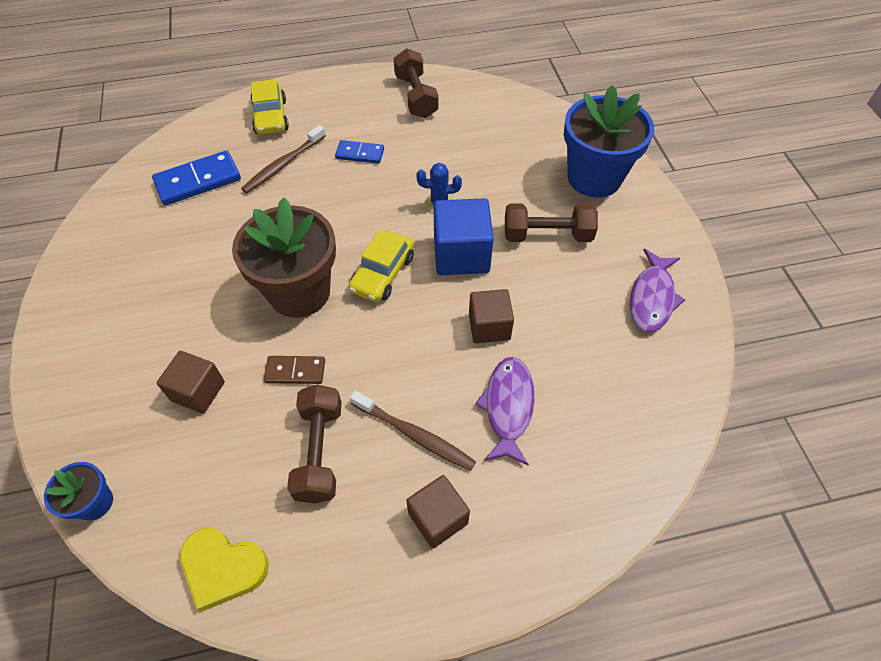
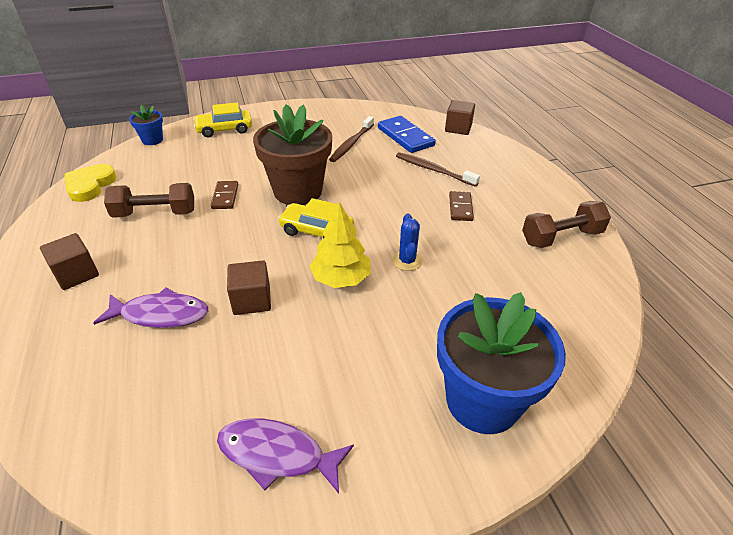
camera: 85 degrees right, 15 degrees down
(198, 391) = (218, 161): brown cube -> brown cube (458, 128)
(271, 117) = (489, 158): yellow car -> yellow car (224, 129)
(360, 154) = (460, 208): blue domino -> brown domino
(414, 435) = (152, 258): brown toothbrush -> brown toothbrush (351, 144)
(461, 254) = (341, 278): blue cube -> yellow tree
(547, 235) = (373, 347): brown dumbbell -> none

